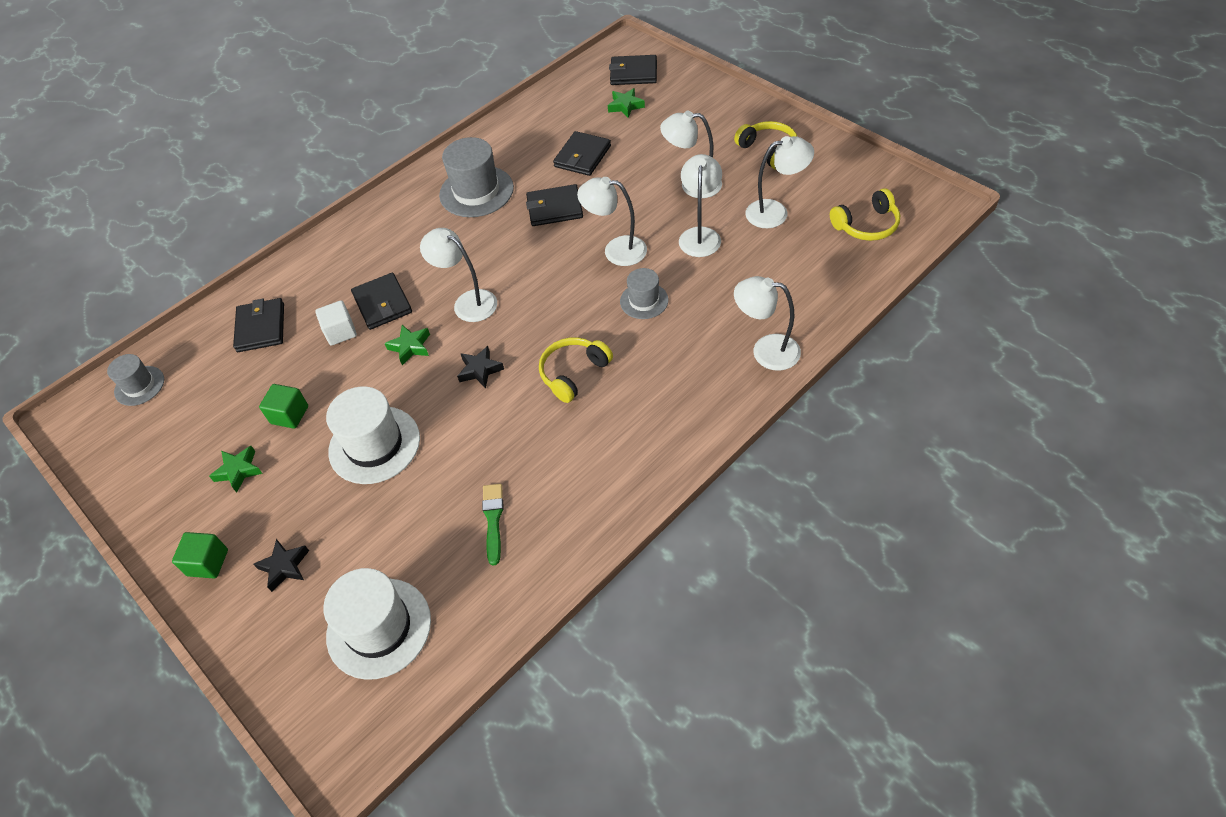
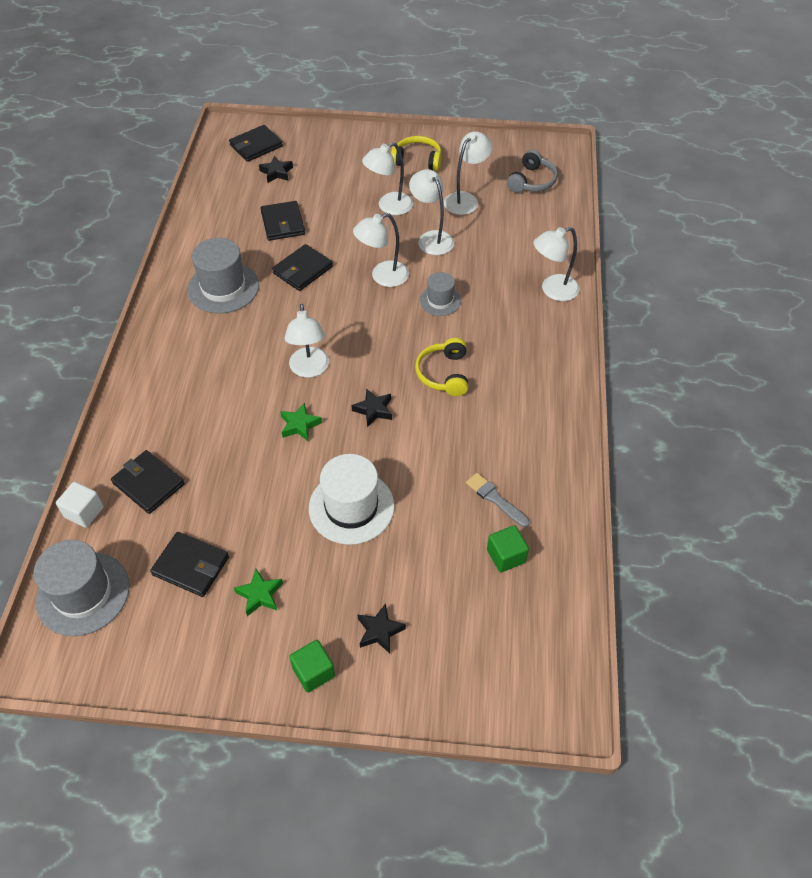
camera: 45 degrees left, 0 degrees up
(139, 386) = (83, 593): grey hat -> grey hat, size x1.73
(289, 415) = (255, 530): green cube -> green cube (506, 556)
(340, 332) = (227, 447): white cube -> white cube (84, 512)
(379, 628) = (496, 618): white hat -> none
(382, 304) = (239, 408): black wallet -> black wallet (191, 566)
(468, 302) = (309, 369): white lamp -> white lamp turned 90 degrees counterclockwise
(493, 520) = (495, 499): green brush -> grey brush
(625, 106) = (276, 172): green star -> black star
(866, 225) = (532, 181): yellow headphones -> grey headphones

